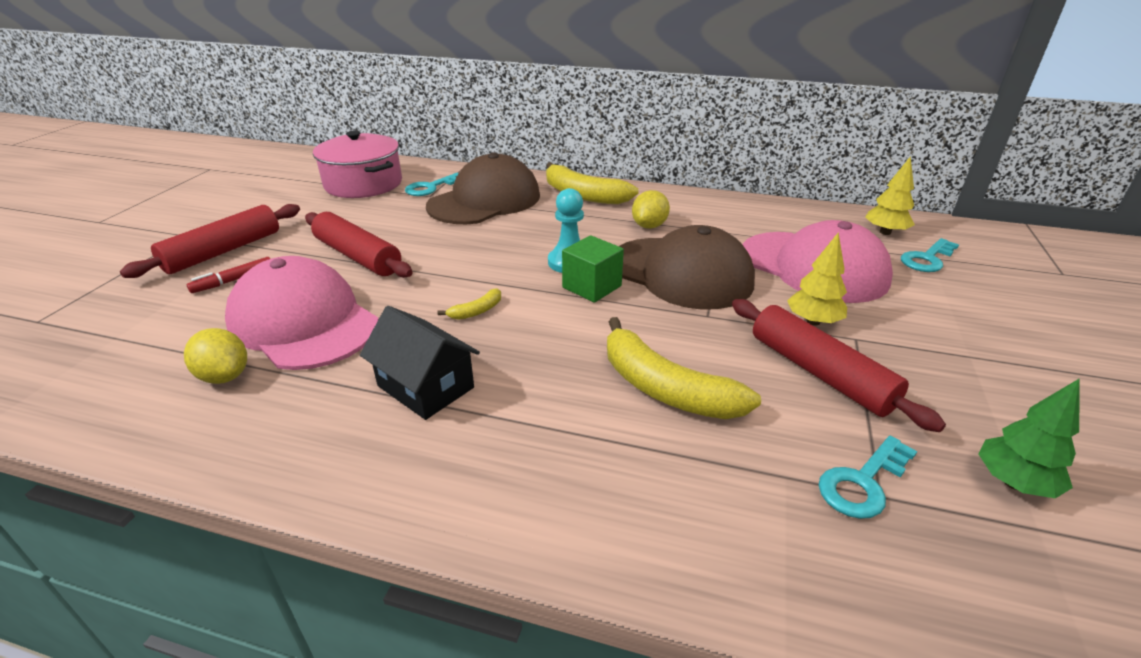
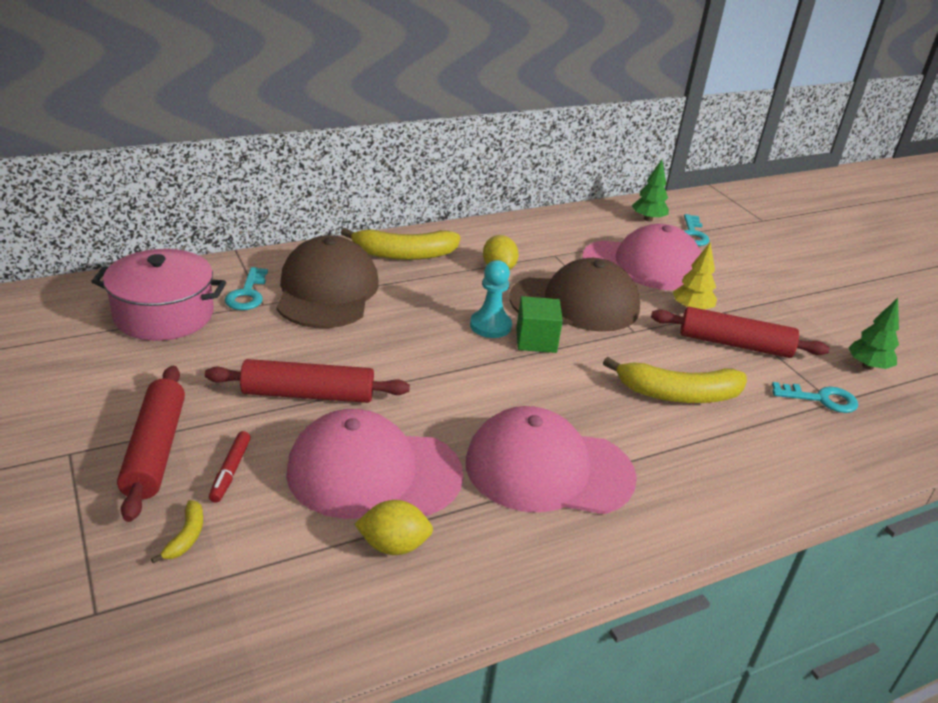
camera: 45 degrees left, 0 degrees up
(425, 386) = (548, 469): black house -> pink cap
(476, 311) = (489, 397): yellow banana -> yellow banana (186, 537)
(863, 482) = (821, 399): turquoise key -> turquoise key turned 90 degrees counterclockwise
(885, 232) = (648, 219): yellow tree -> green tree

